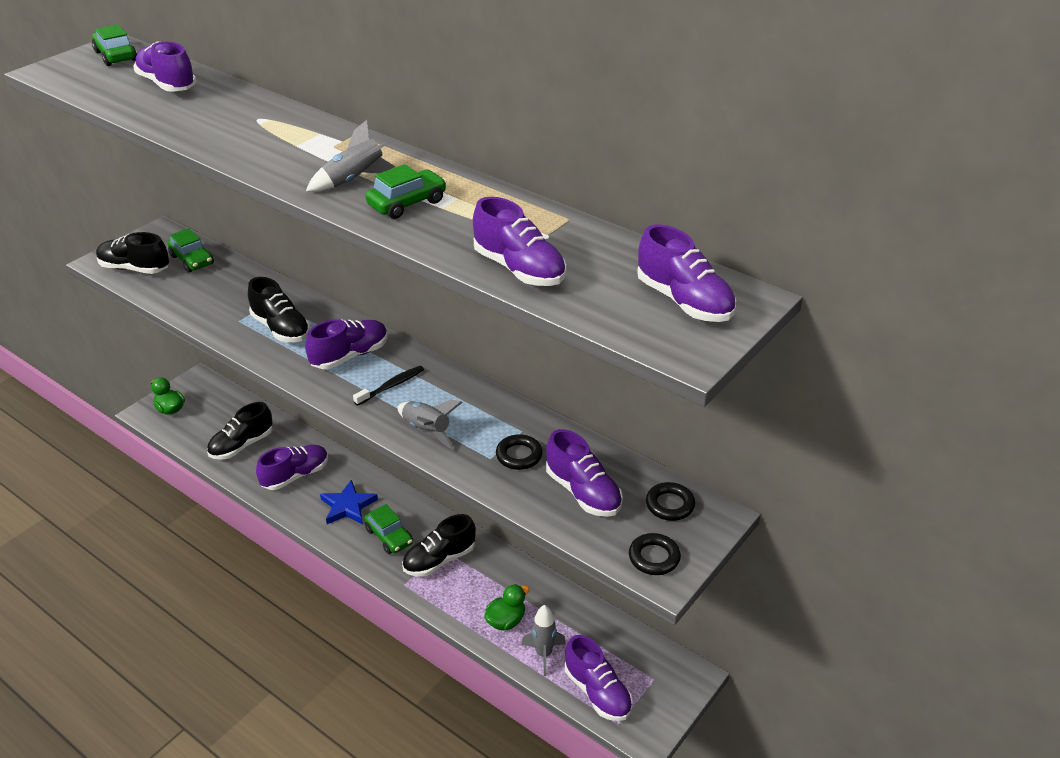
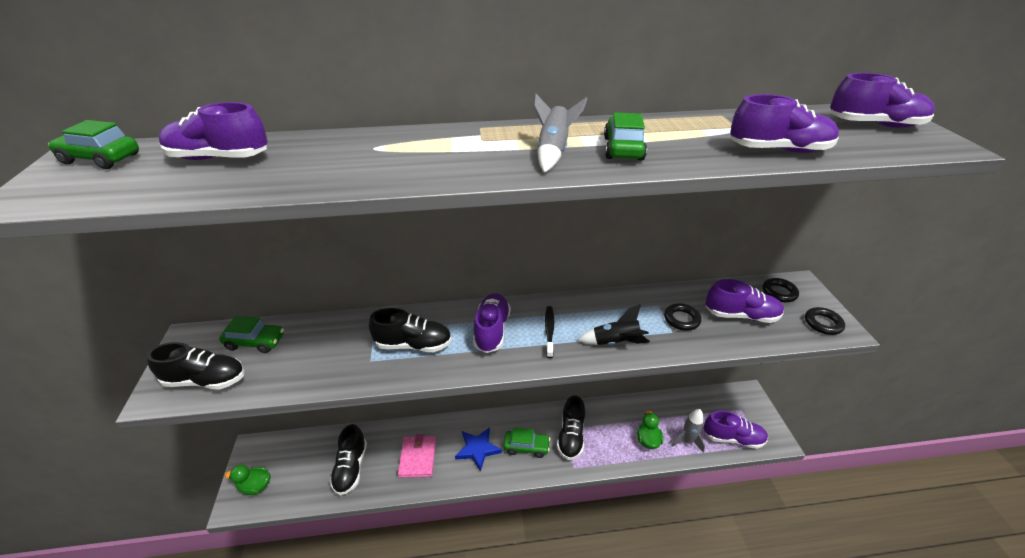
camera: 45 degrees left, 0 degrees up
(135, 268) = (206, 380): black shoe -> black shoe turned 150 degrees counterclockwise
(295, 476) = (417, 458): purple shoe -> pink wallet
(427, 431) = (615, 342): grey rocket -> black rocket

